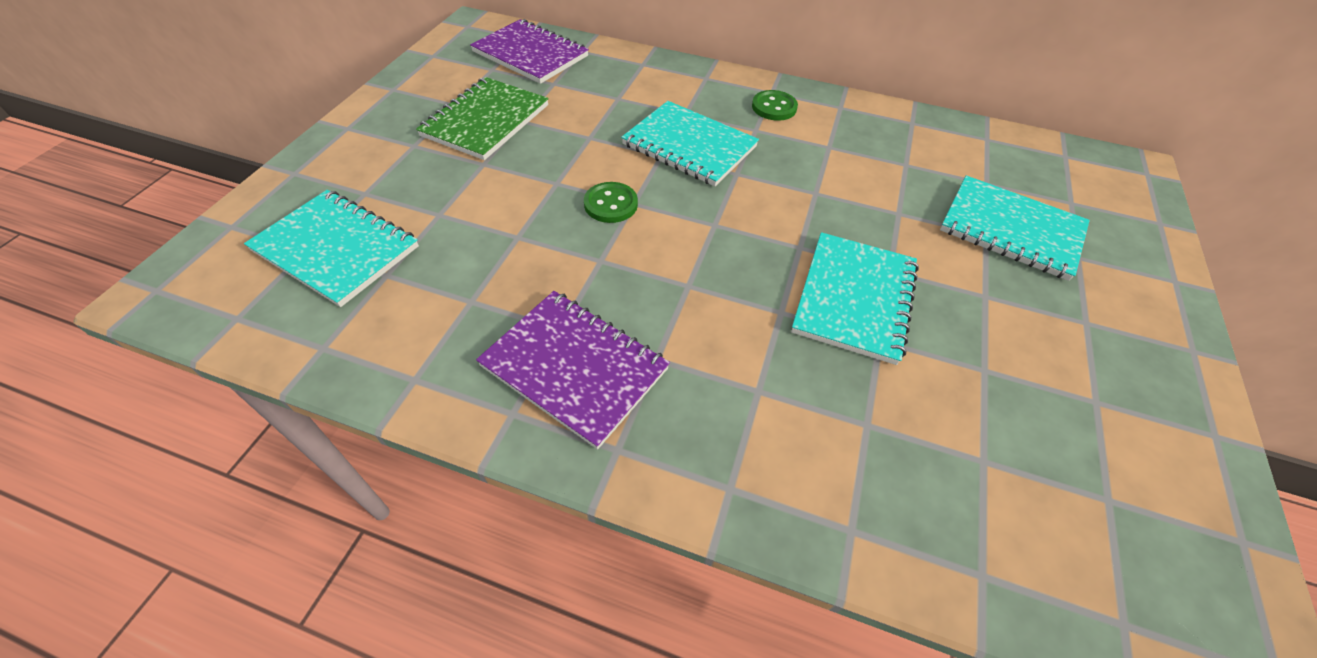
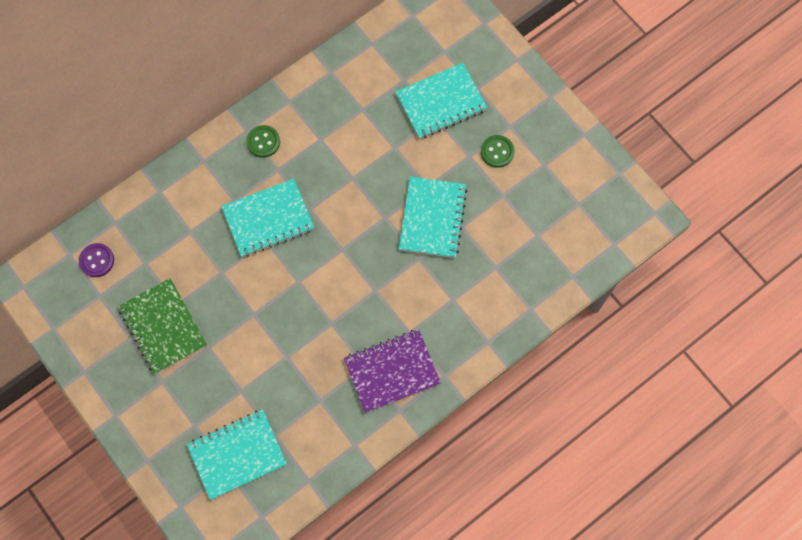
camera: 55 degrees left, 20 degrees up
(530, 54) = (97, 260): purple notebook -> purple button
(611, 204) = (291, 294): green button -> green button (497, 152)
(854, 298) = (432, 218): turquoise notebook -> turquoise notebook turned 45 degrees clockwise

